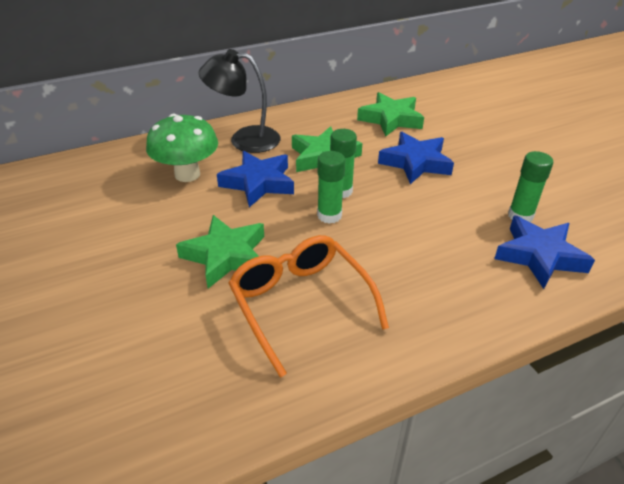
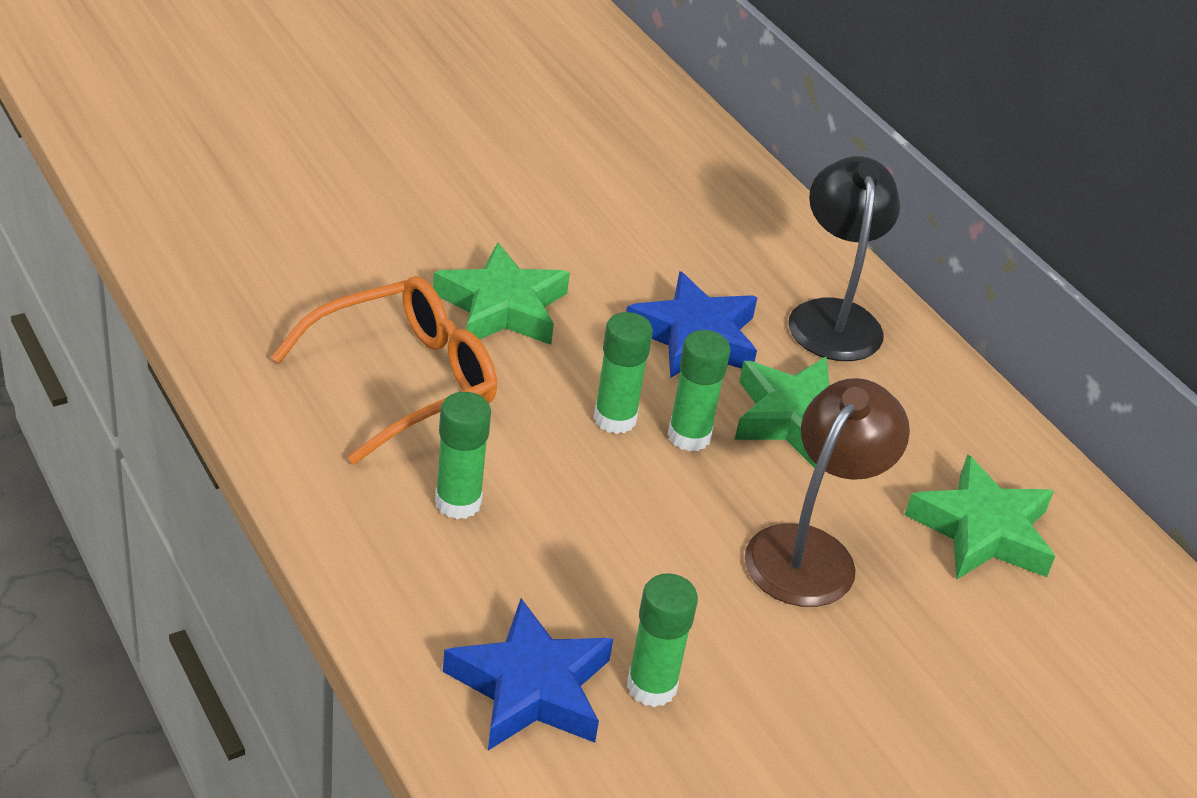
camera: 80 degrees right, 0 degrees up
(187, 174) = (704, 257): green mushroom -> none
(410, 280) = (458, 502): none -> green glue stick
(415, 163) = (811, 551): blue star -> brown lamp

